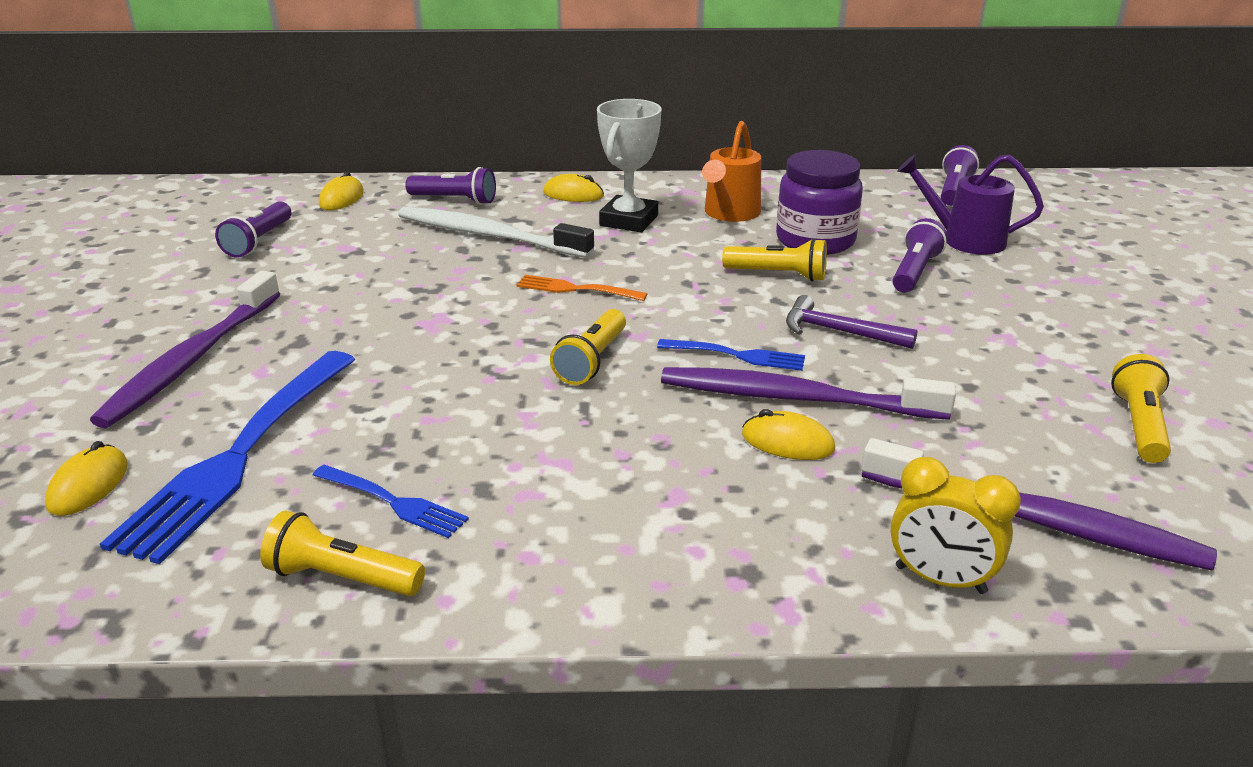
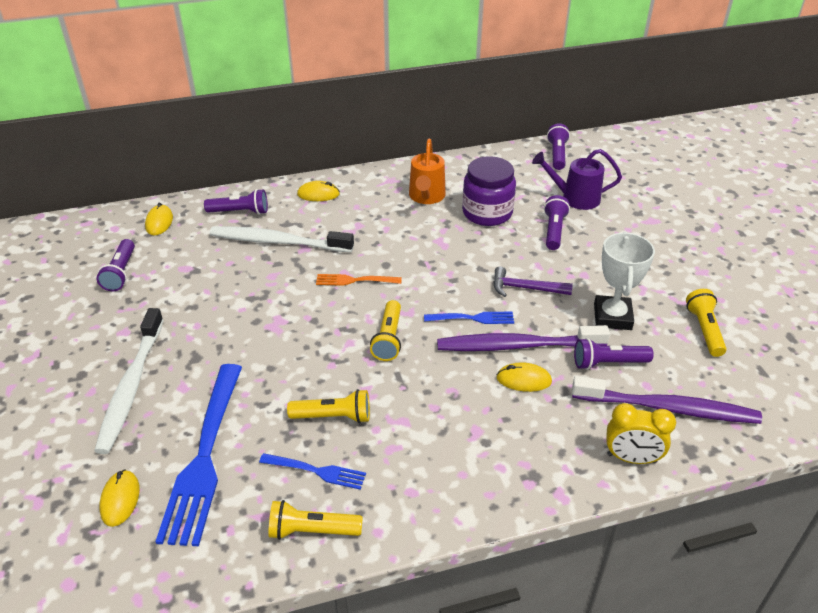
camera: 15 degrees left, 10 degrees up
(192, 359) = (131, 386): purple toothbrush -> white toothbrush
(629, 220) = (364, 213): white trophy -> white trophy (612, 317)
(778, 275) = (474, 247): yellow flashlight -> yellow flashlight (333, 416)
(945, 442) = (608, 363): none -> purple flashlight

